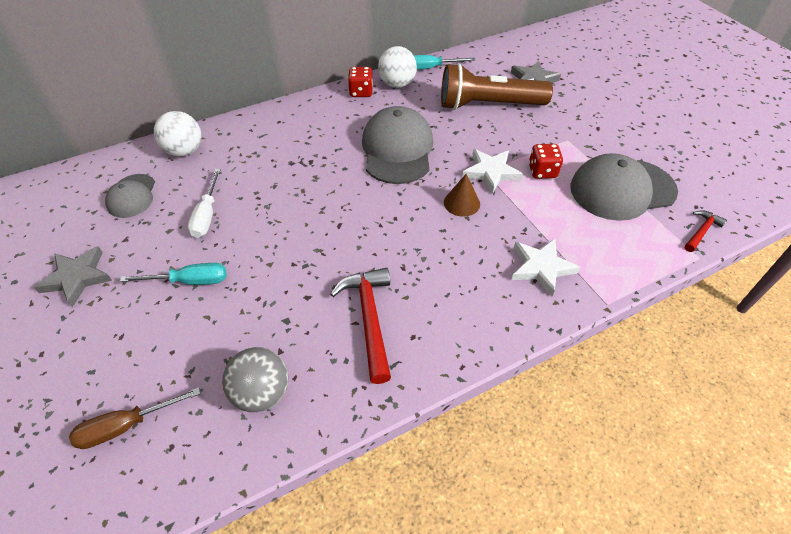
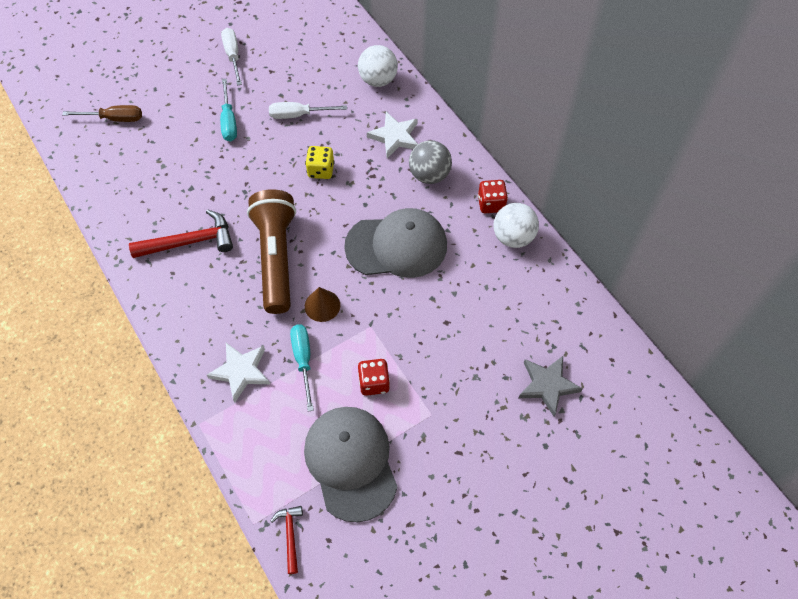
camera: 85 degrees right, 10 degrees up
(77, 278) = (233, 56): grey star -> white screwdriver
(126, 426) = (114, 119): brown screwdriver -> brown screwdriver turned 120 degrees clockwise
(132, 196) = (318, 61): grey cap -> none
(262, 392) = (131, 184): grey ball -> grey ball (429, 175)
(293, 199) = (321, 170): none -> yellow dice
(430, 68) = (553, 269): turquoise screwdriver -> turquoise screwdriver (303, 360)
(488, 105) = (487, 332): brown flashlight -> brown flashlight (276, 257)
(491, 172) = (368, 332): white star -> white star (395, 137)
(701, 231) = (290, 535): red hammer -> red hammer turned 135 degrees counterclockwise

